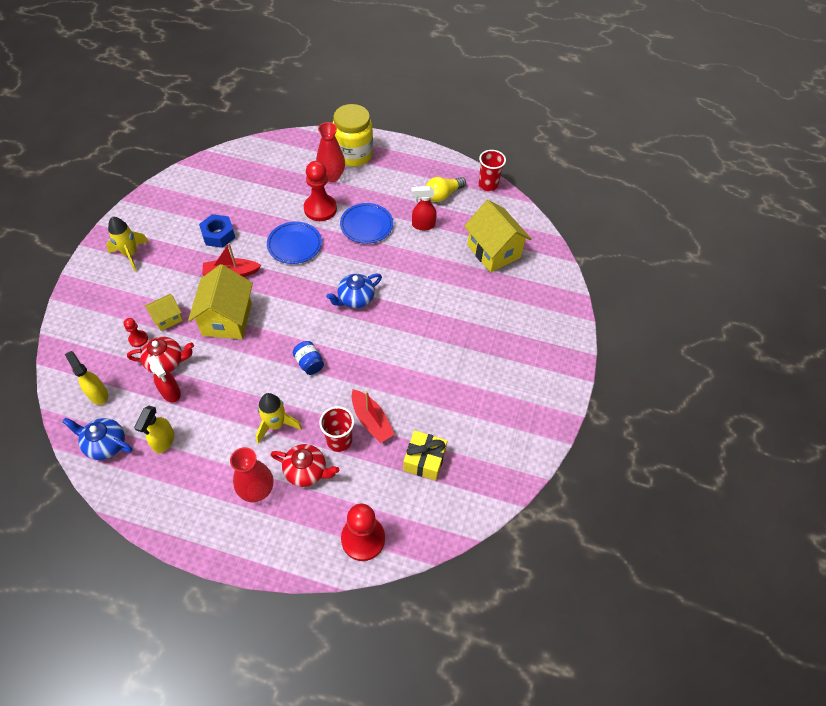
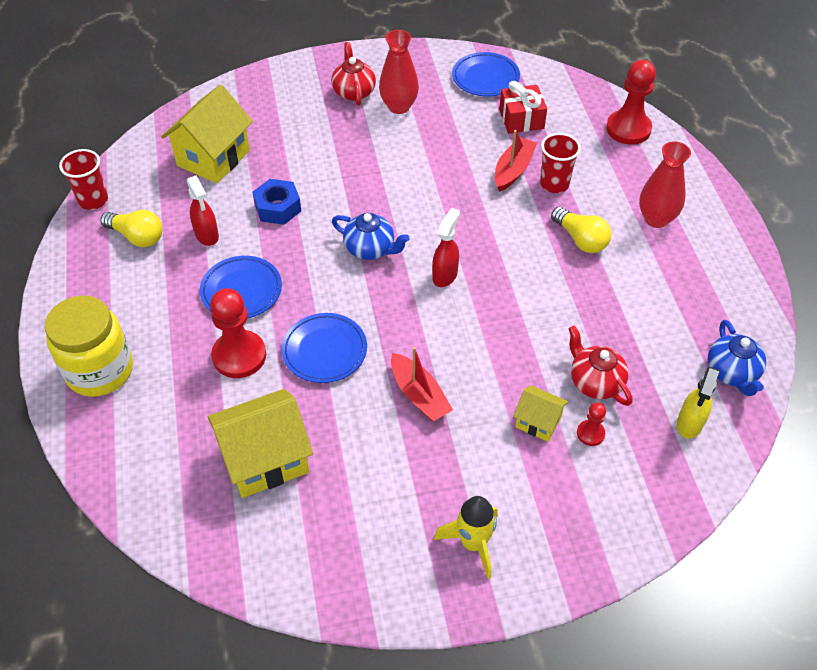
camera: 115 degrees left, 5 degrees down
(164, 441) = (681, 322): yellow spray bottle -> none
(171, 392) = (625, 352): red spray bottle -> red spray bottle (445, 275)
(218, 235) = (363, 451): blue nut -> blue nut (277, 208)
(227, 319) = (490, 357): yellow house -> yellow house (265, 459)
(276, 424) = (580, 239): yellow rocket -> yellow light bulb
(306, 471) = (605, 193): red teapot -> red teapot (354, 92)
(309, 363) = (488, 248): blue jar -> none
(331, 176) = (163, 375): red vase -> red vase (399, 106)
(424, 460) = (521, 119): yellow gift -> red gift
(490, 462) = (485, 78): none -> blue plate

